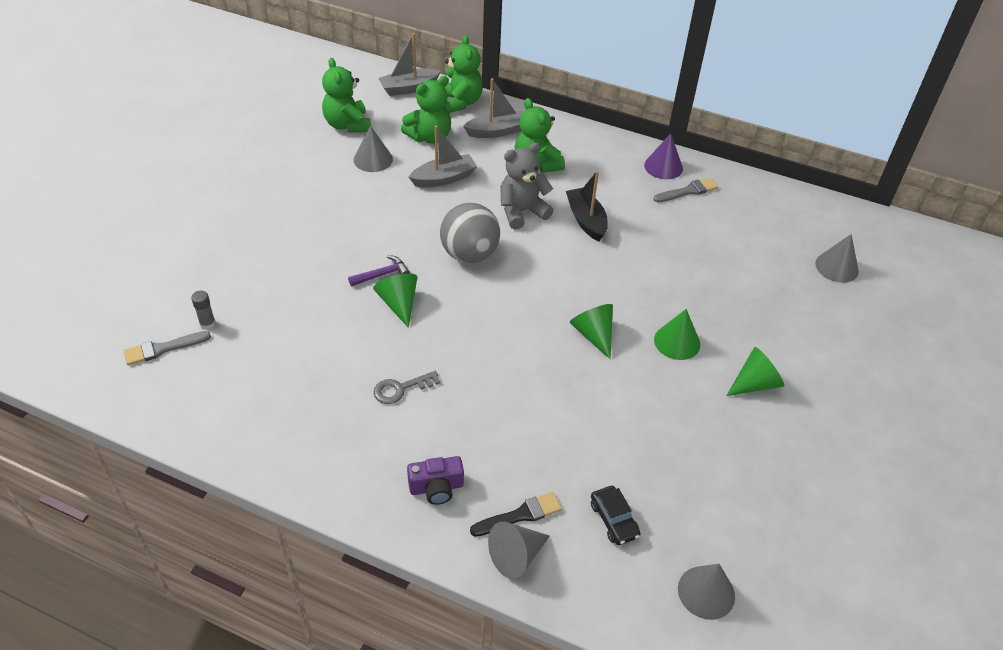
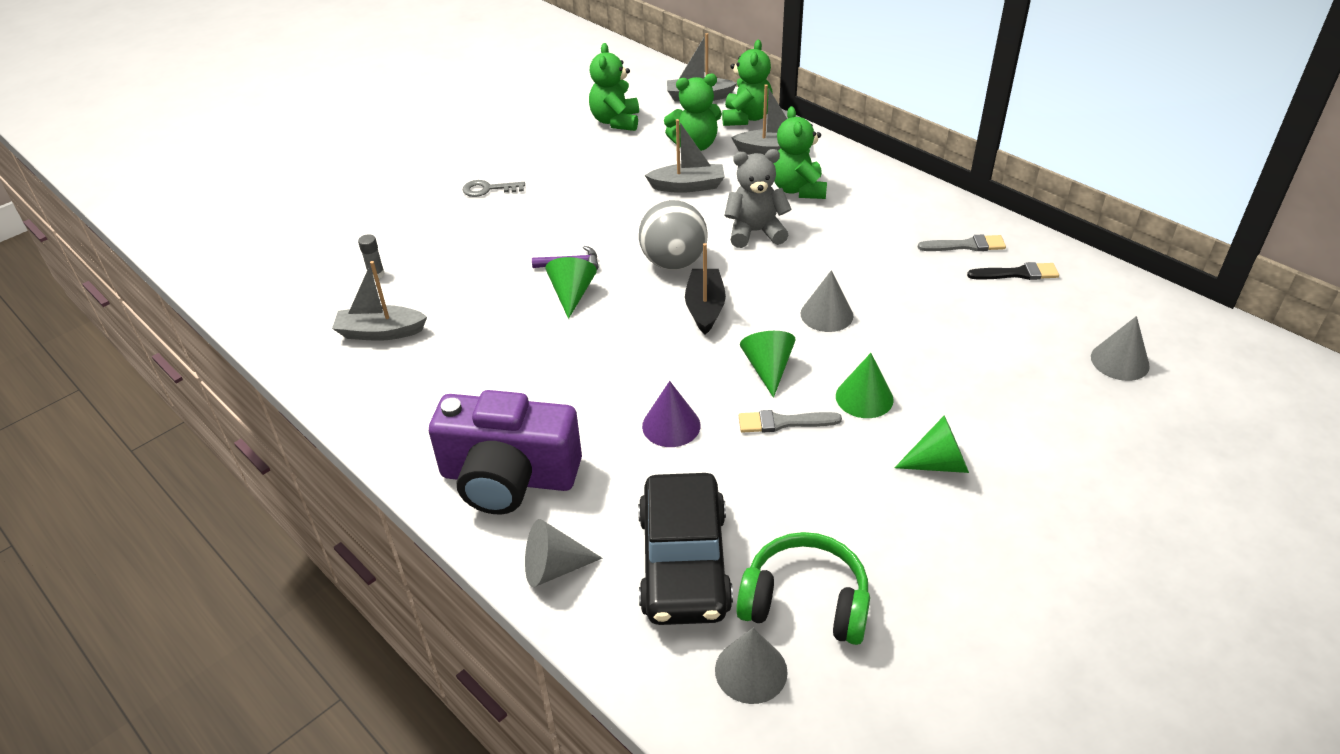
camera: 25 degrees right, 5 degrees down
(163, 349) = (323, 287): grey brush -> grey brush (783, 422)
(245, 381) = (381, 332): none -> grey boat
(373, 159) = (623, 156): grey cone -> grey cone (826, 314)
(401, 389) = (527, 374): grey key -> grey key (488, 189)
(436, 488) = (508, 477): purple camera -> purple camera, size x2.22
(520, 515) = (581, 528): black brush -> black brush (1017, 273)
(586, 220) = (824, 253): black boat -> black boat (705, 308)
(614, 520) = (684, 562): black car -> black car, size x2.29
(663, 166) = (949, 215): purple cone -> purple cone (671, 425)
(717, 524) = (805, 602): none -> green headphones

